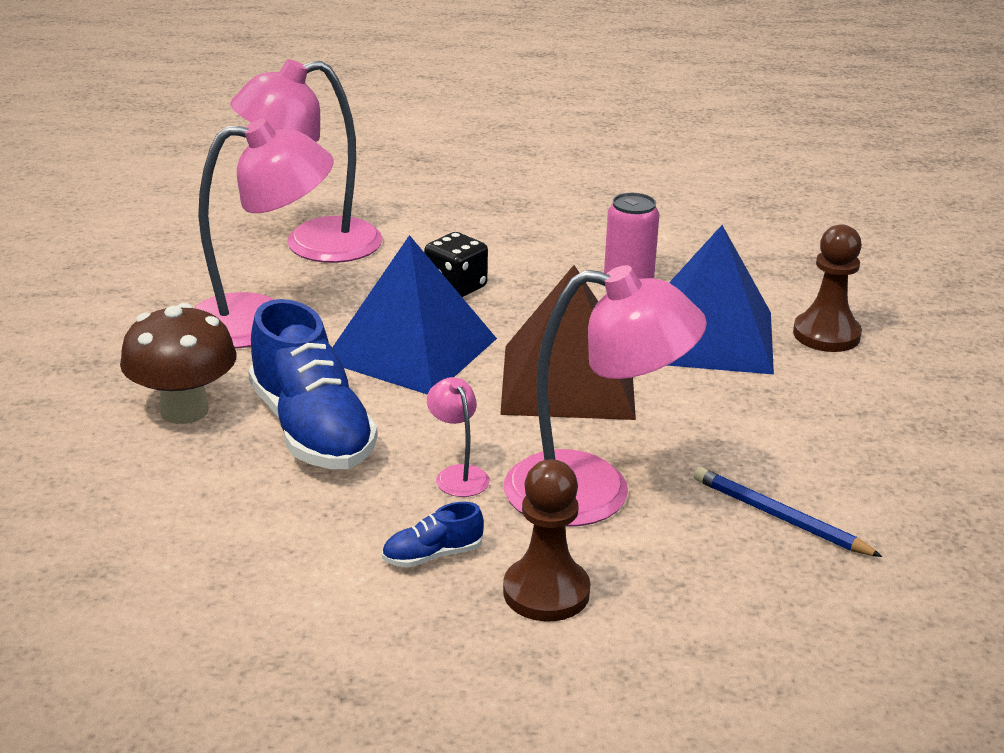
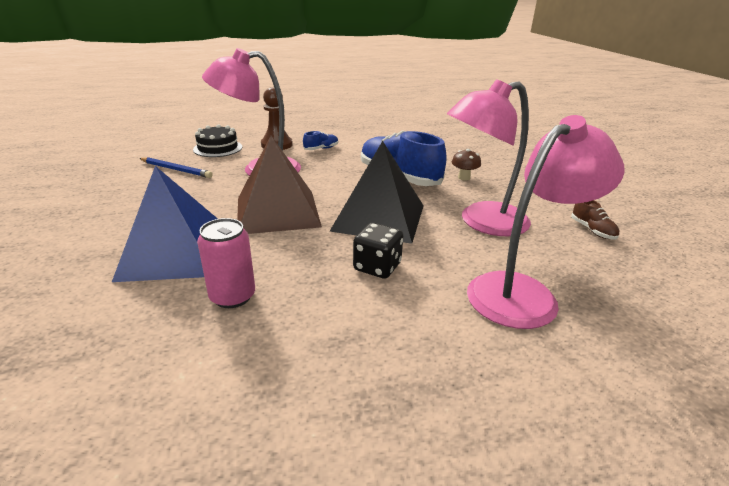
camera: 165 degrees right, 0 degrees up
(121, 291) = (592, 230): none -> brown shoe
(184, 410) = (464, 178): brown mushroom -> brown mushroom, size x0.53
(411, 349) = (378, 217): blue pyramid -> black pyramid
(458, 475) = (322, 169): pink lamp -> none
(705, 597) = (218, 148): none -> black cake
(826, 335) = (76, 267): brown pawn -> none

